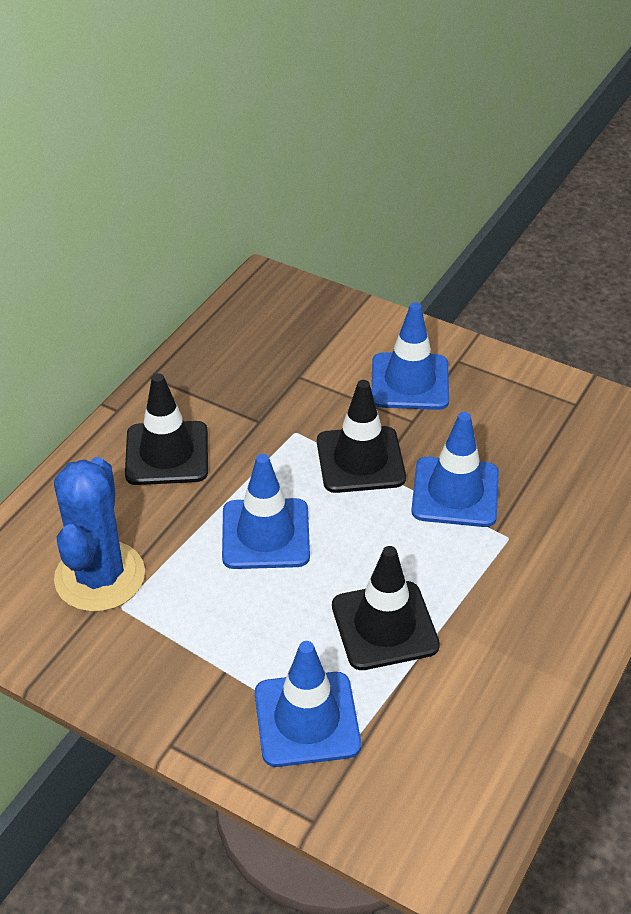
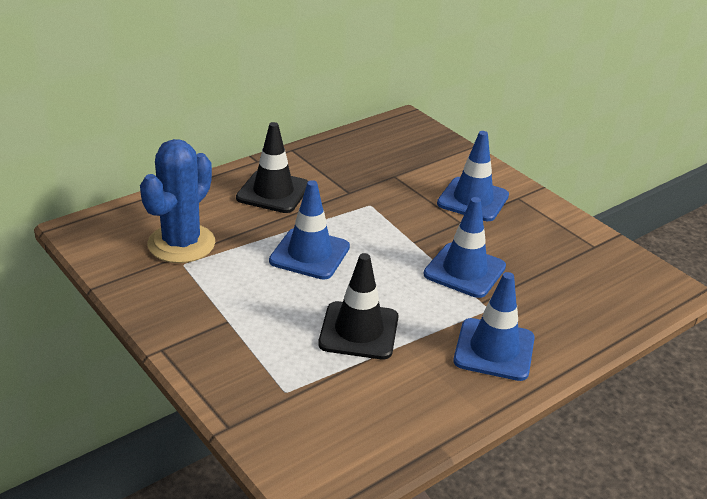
camera: 20 degrees right, 10 degrees down
(307, 719) = (265, 366): blue traffic cone -> blue traffic cone (494, 350)
(360, 460) = (406, 233): black traffic cone -> none

